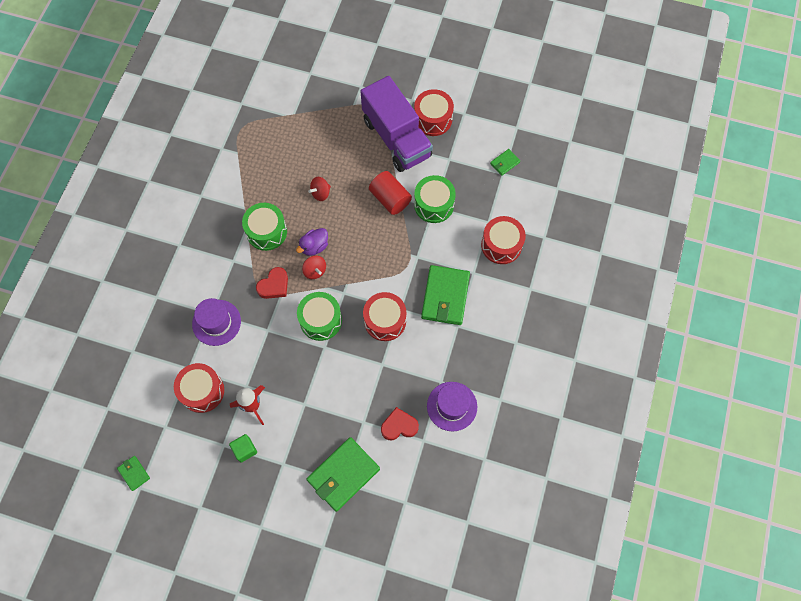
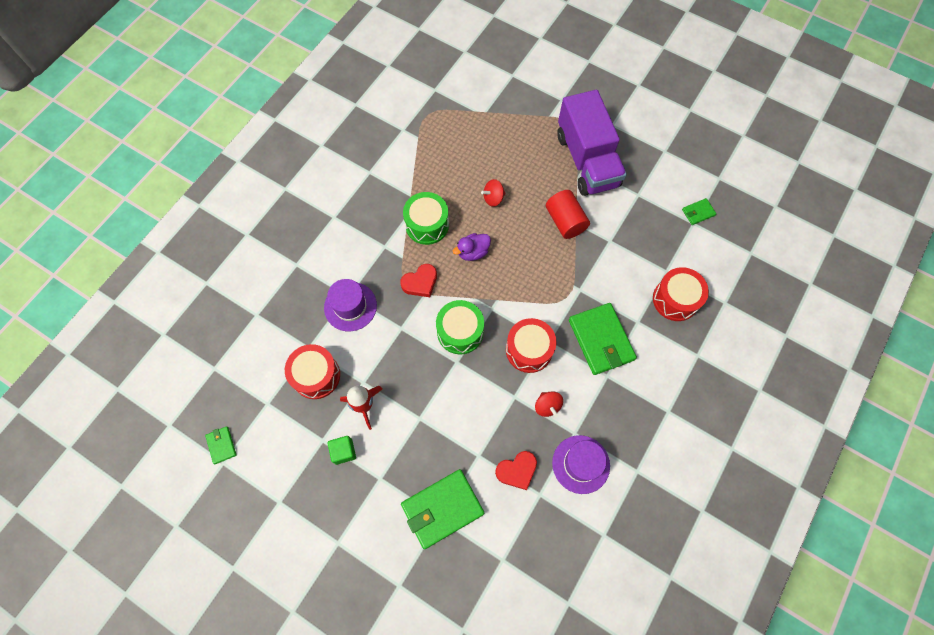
camera: 15 degrees right, 0 degrees up
(315, 271) = (467, 278): red spinning top -> red spinning top (547, 406)
(399, 426) = (517, 470): red heart -> red heart turned 150 degrees clockwise
(433, 119) = (630, 149): red drum -> none
(434, 205) = (611, 238): green drum -> none
(445, 296) = (601, 340): green wallet -> green wallet turned 45 degrees counterclockwise

